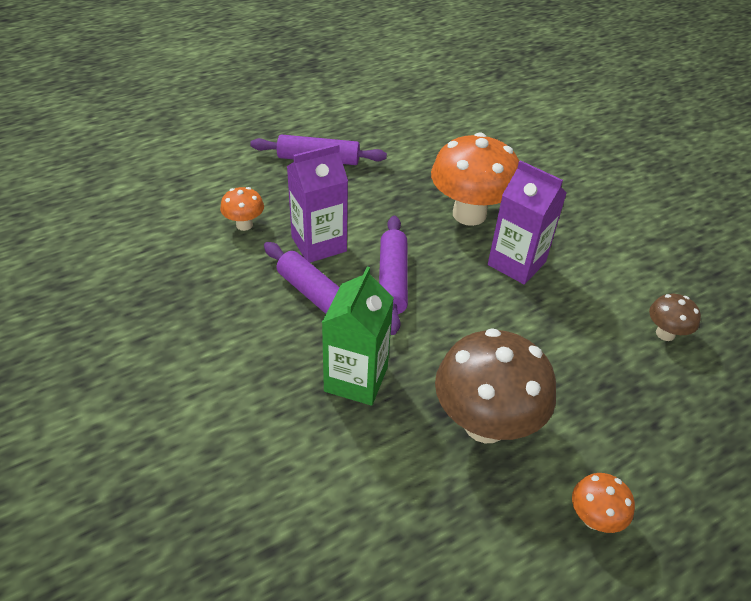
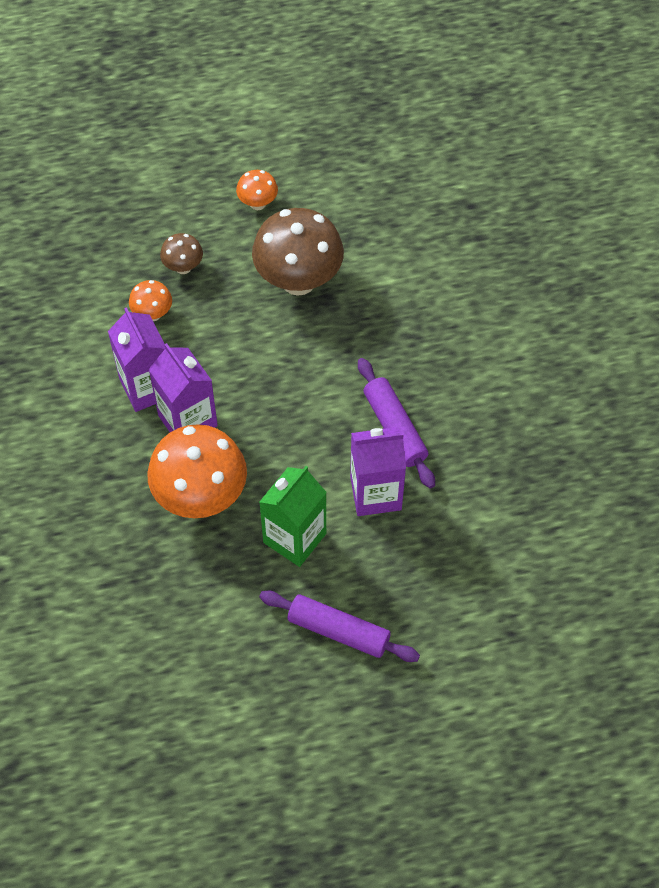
camera: 160 degrees left, 15 degrees up
(244, 225) = (447, 540): orange mushroom -> orange mushroom (152, 314)
(356, 379) = (385, 340): green carton -> green carton (294, 538)
(392, 280) = (318, 430): purple rolling pin -> none
(572, 281) = (147, 387): none -> purple carton
(665, 333) = (102, 316): brown mushroom -> brown mushroom (183, 267)

